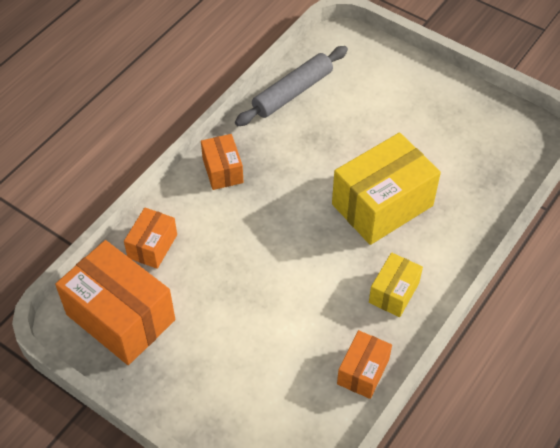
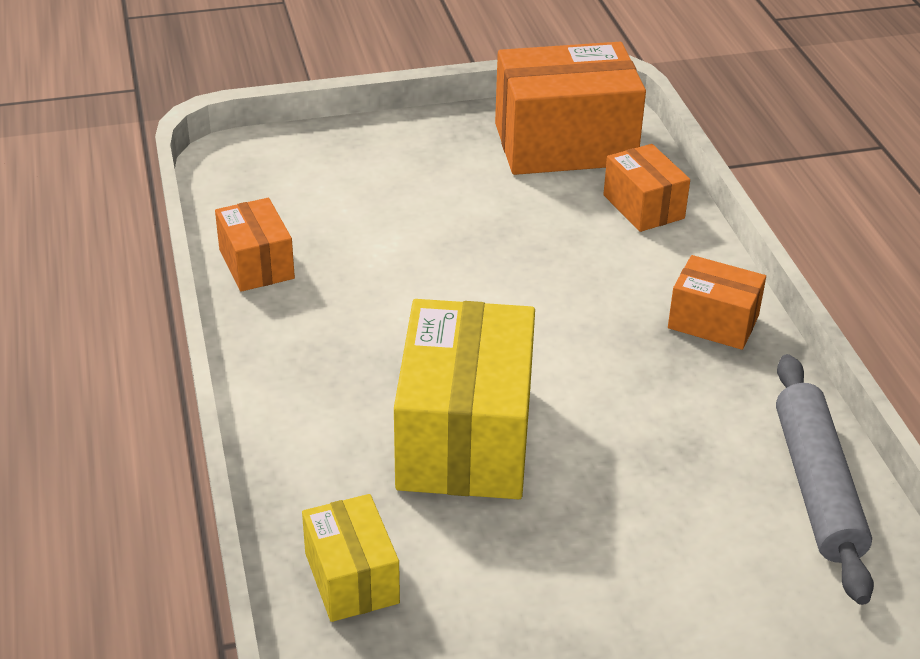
camera: 130 degrees right, 15 degrees down
(394, 292) = (316, 354): yellow box -> yellow box (351, 578)

